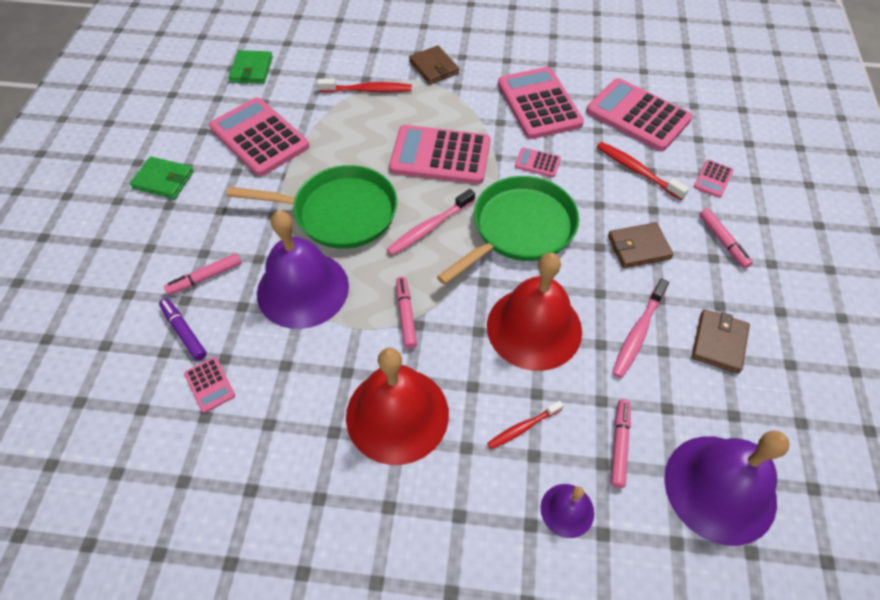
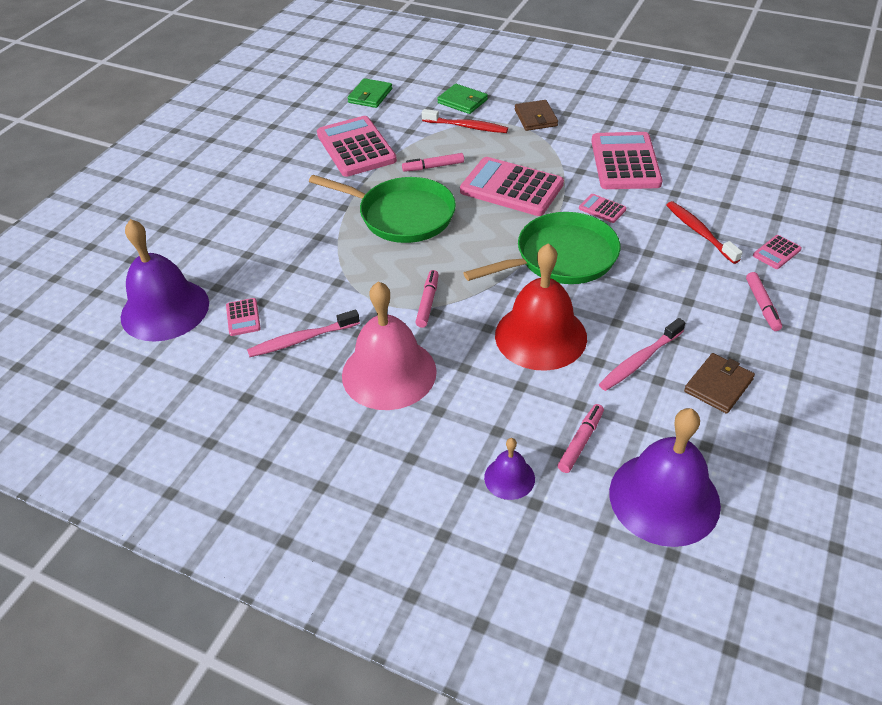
camera: 20 degrees right, 10 degrees down
(163, 180) = (264, 165): green wallet -> green wallet (462, 101)
(184, 332) = (237, 276): purple marker -> none
(205, 277) = (270, 241): pink marker -> pink marker (433, 167)
(303, 289) = (347, 265): purple bell -> purple bell (165, 309)
(397, 414) = (389, 373): red bell -> pink bell
(430, 227) = (478, 241): pink toothbrush -> pink toothbrush (302, 339)
(523, 427) = (497, 408): red toothbrush -> none
(638, 115) = (721, 187): pink calculator -> none
(638, 247) = (672, 294): brown wallet -> none

